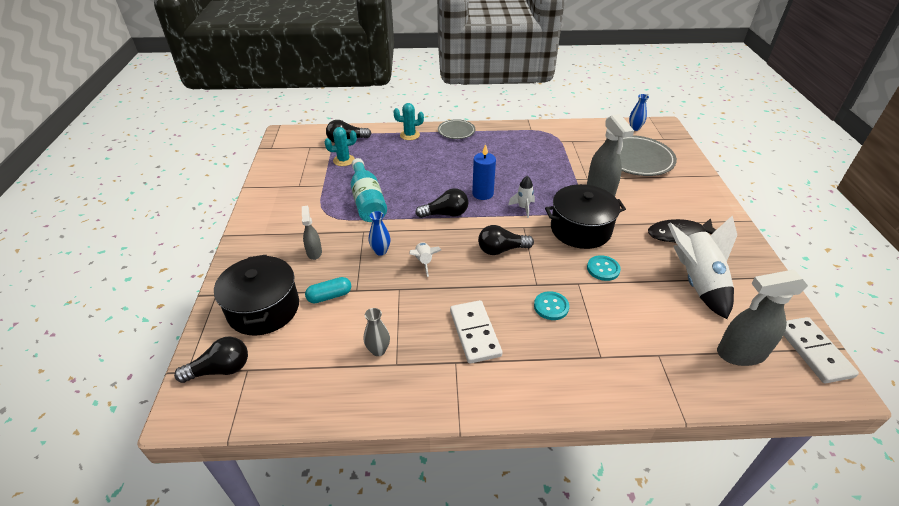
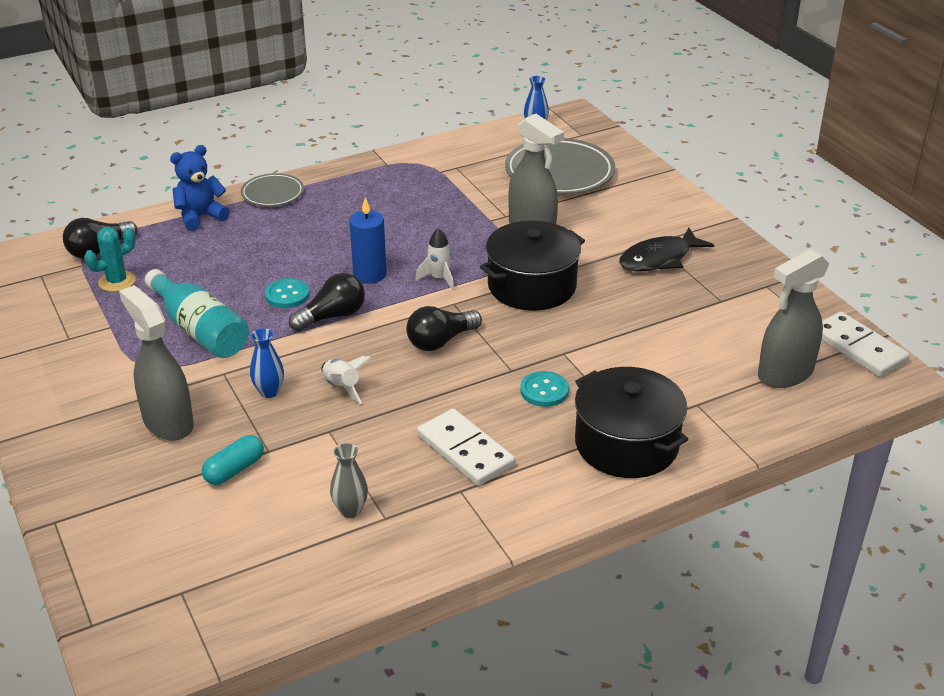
camera: 25 degrees left, 5 degrees down
(220, 369) = (141, 605): black light bulb -> none
(263, 308) = (146, 515): black pot -> black pot (626, 444)
(314, 252) = (168, 422): grey spray bottle -> grey spray bottle, size x1.82
(409, 135) = (200, 217): turquoise cactus -> blue teddy bear
(603, 269) = (585, 327): turquoise button -> turquoise button (287, 295)
(697, 282) = (705, 310): white rocket -> none

